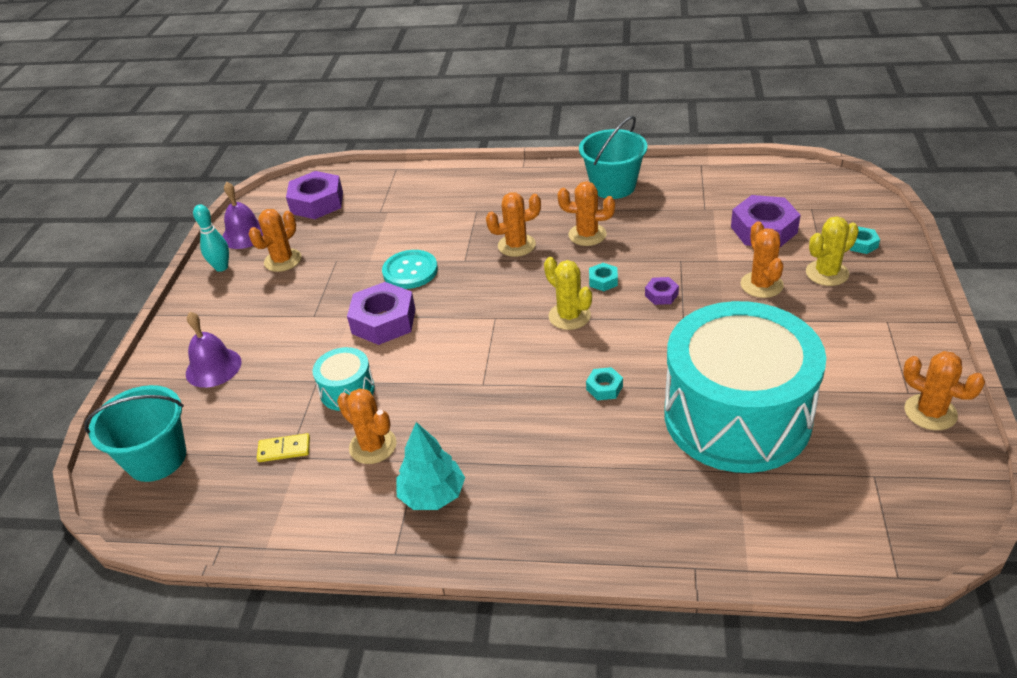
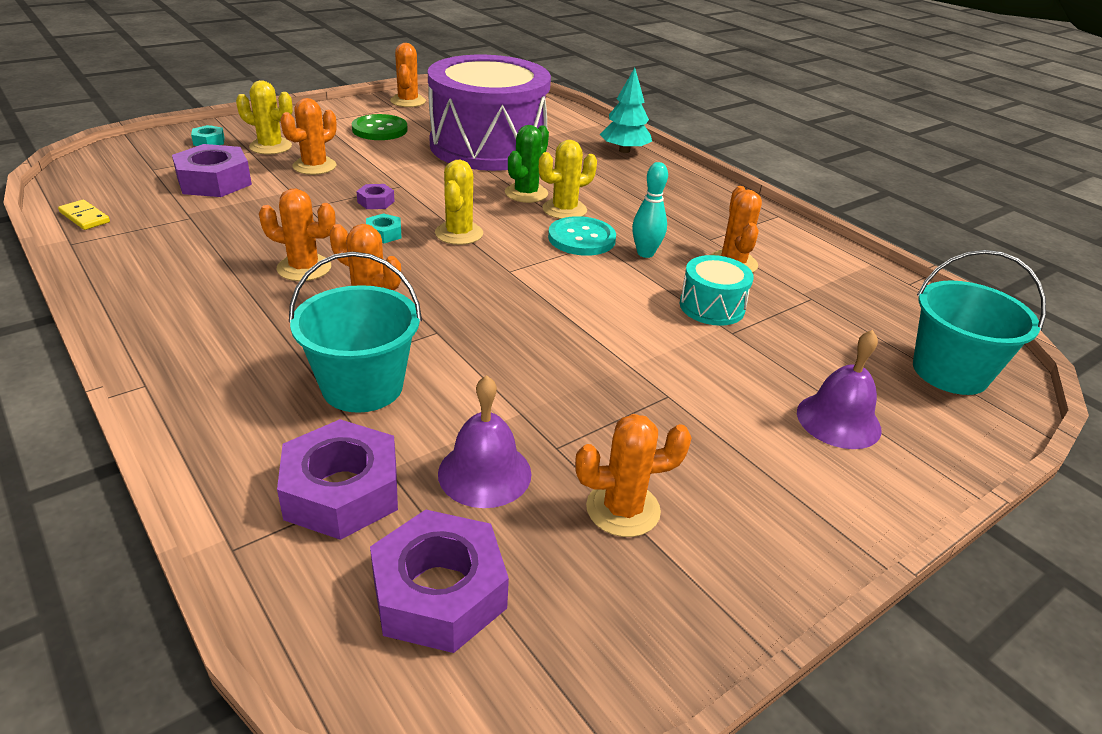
camera: 140 degrees left, 5 degrees down
(221, 267) = (726, 581): turquoise bowling pin -> turquoise bowling pin (645, 253)
(244, 234) = (628, 630): purple bell -> purple bell (484, 473)
(284, 450) = (811, 304): yellow domino -> yellow domino (85, 217)
(384, 321) = (604, 336): purple nut -> purple nut (341, 491)
(410, 271) = (503, 363): turquoise button -> turquoise button (581, 238)
(432, 495) = (721, 221): turquoise tree -> turquoise tree (624, 150)
(553, 396) = (564, 210): none -> yellow cactus
(587, 235) = (304, 268): orange cactus -> orange cactus turned 45 degrees counterclockwise
(604, 388) = (526, 193): turquoise nut -> green cactus
(613, 186) = (168, 286): turquoise bucket -> turquoise bucket (362, 386)
(737, 416) = (488, 146): turquoise drum -> purple drum
(837, 354) = (380, 129): none -> green button

